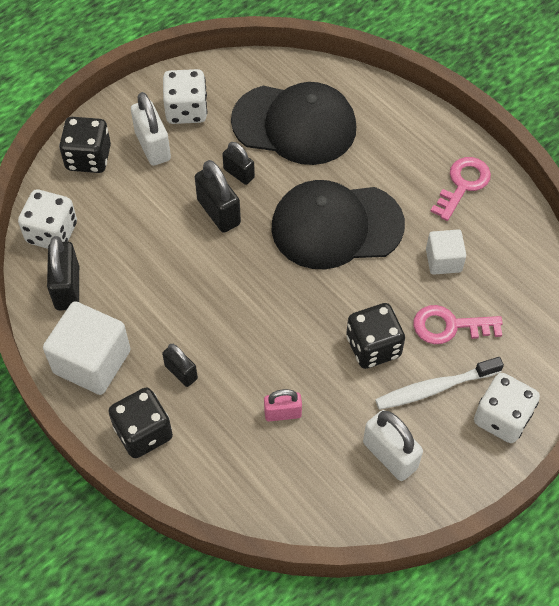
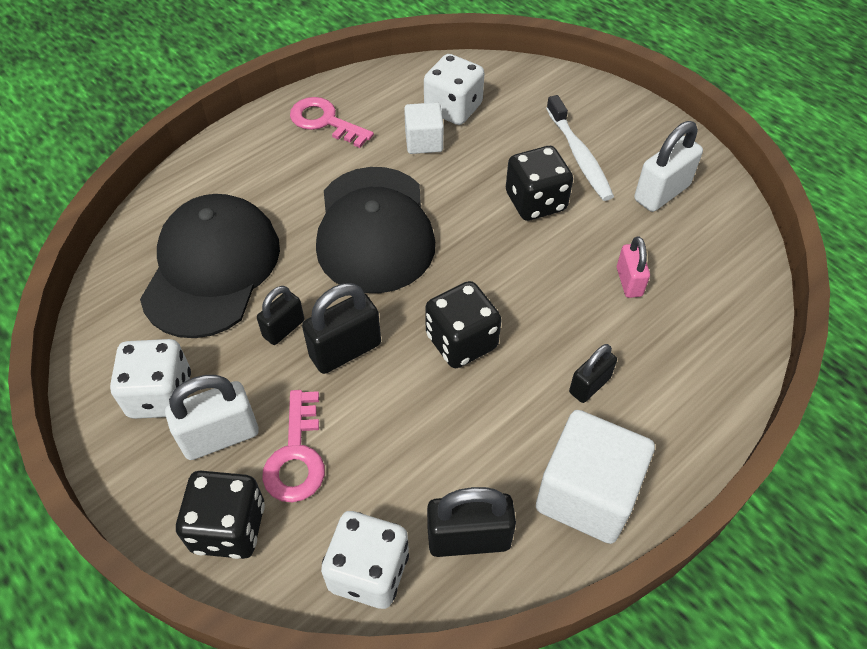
camera: 90 degrees left, 5 degrees down
(143, 432) = (680, 424): black dice -> black dice (461, 341)
(449, 326) = (505, 141): pink key -> pink key (296, 455)
(502, 418) = (605, 111): white dice -> white dice (453, 108)

